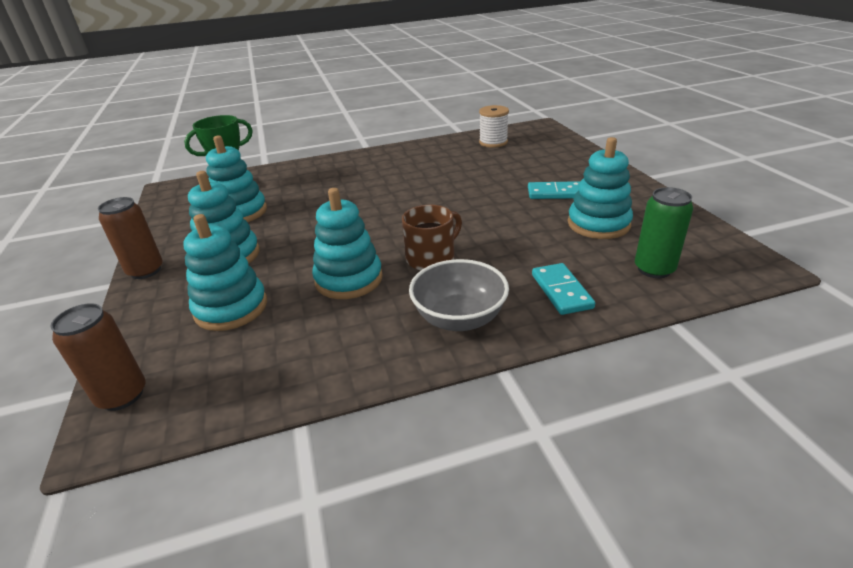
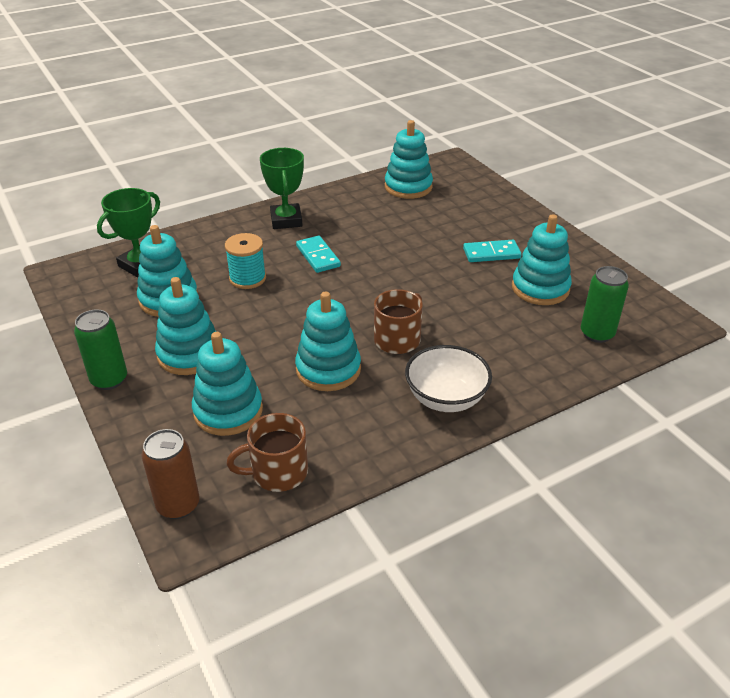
camera: 15 degrees left, 5 degrees up
(146, 271) = (109, 380): brown can -> green can
(242, 374) = (277, 472): none -> brown mug
(316, 201) = (247, 278): none -> turquoise spool
(374, 161) = (286, 220): none -> green trophy
(459, 318) = (446, 398): grey bowl -> white bowl
(493, 142) = (408, 187): white spool -> turquoise stacking toy
(561, 291) = (524, 363): turquoise domino -> turquoise domino (318, 256)

